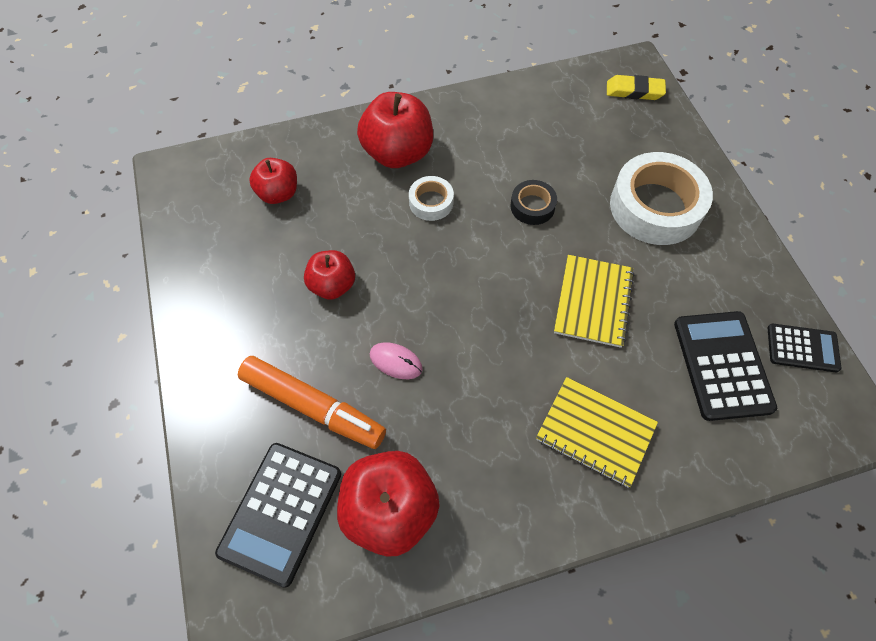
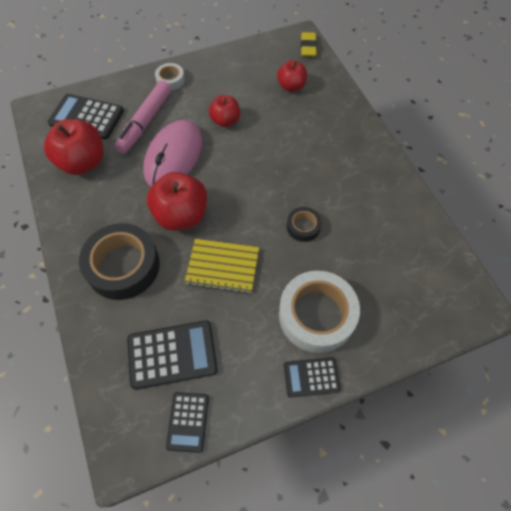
camera: 85 degrees right, 0 degrees up
(313, 407) = (145, 122): orange marker -> pink marker
(396, 361) = (173, 157): pink mouse -> pink mouse, size x2.43
(398, 153) = (337, 143): red apple -> red apple (181, 215)
(431, 202) = (297, 165): white tape -> white tape (170, 80)
(595, 432) = (123, 266): yellow notebook -> black tape
(634, 91) = (447, 305): yellow eraser -> yellow eraser (308, 47)
(731, 220) = (311, 377): none -> black calculator

